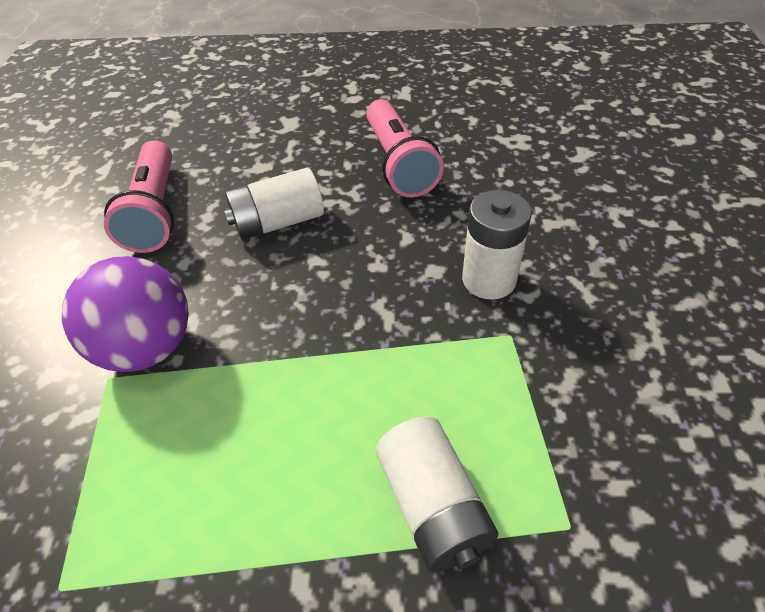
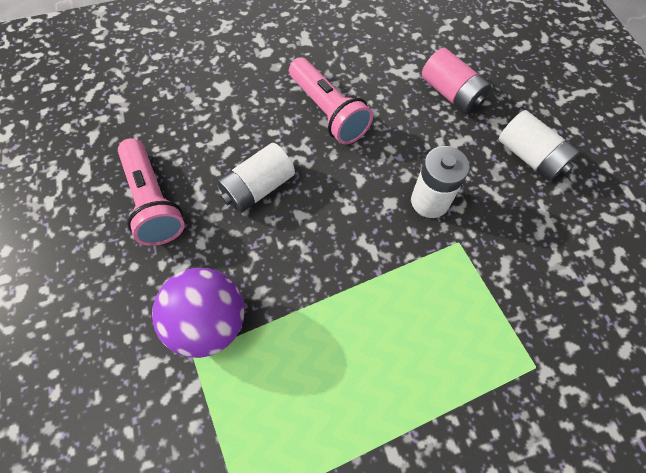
camera: 20 degrees left, 15 degrees up
(433, 505) = (453, 379): white battery -> white battery (530, 156)
(565, 171) = (451, 94): none -> pink battery

